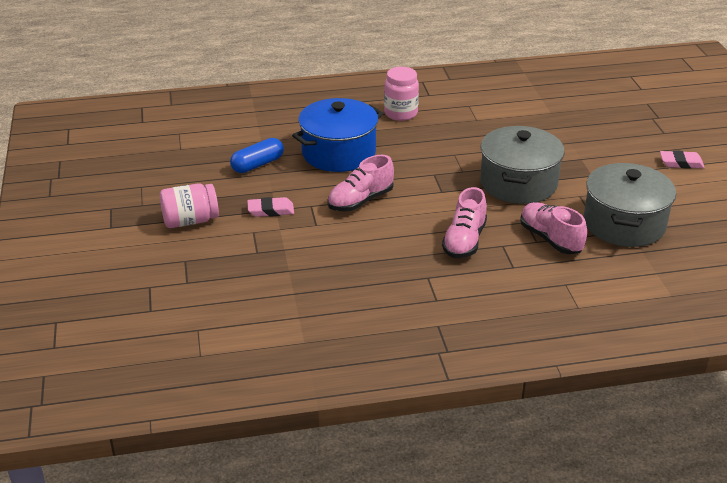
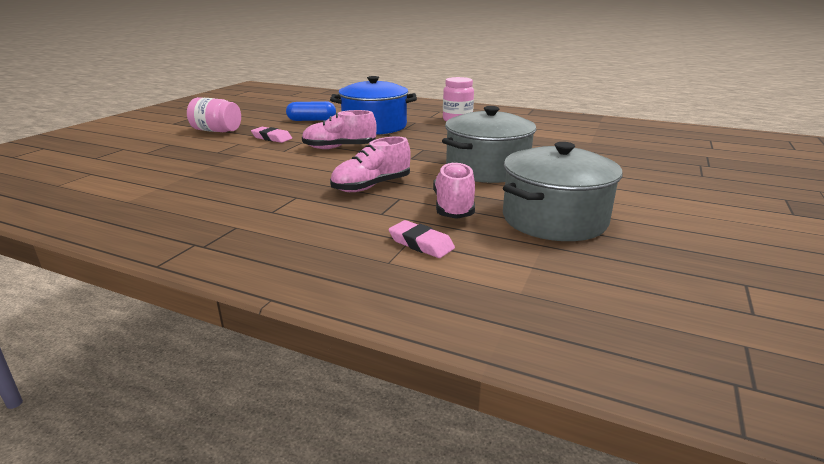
camera: 35 degrees right, 10 degrees down
(681, 163) = (695, 197): pink eraser -> pink eraser (421, 244)

